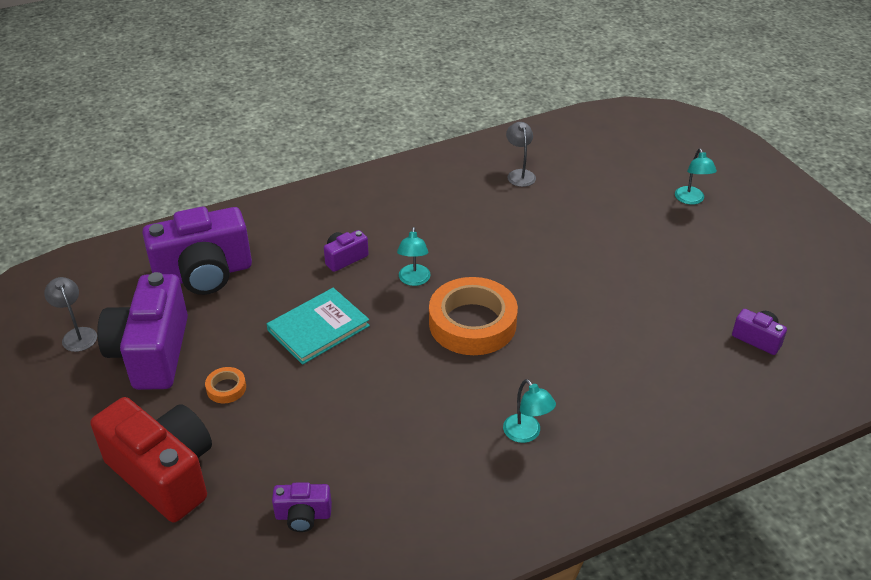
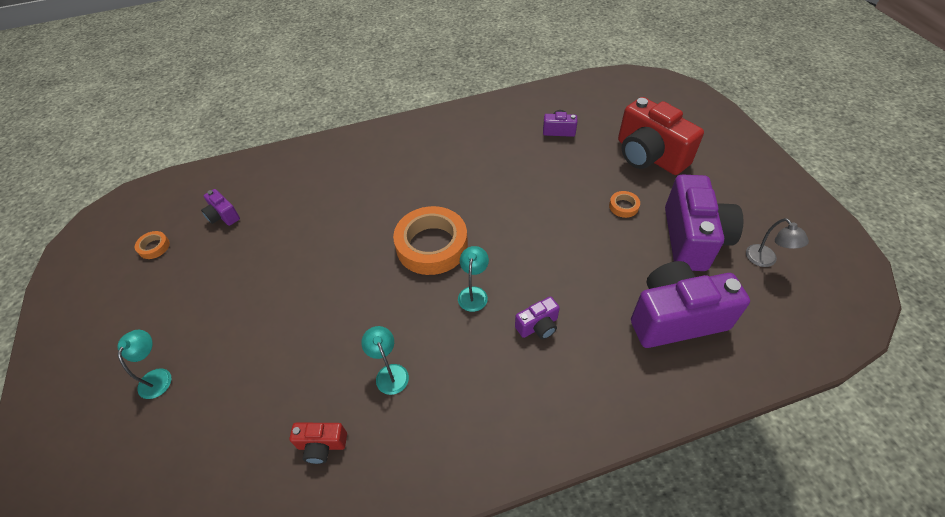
camera: 170 degrees left, 10 degrees up
(318, 328) = (559, 251): turquoise book -> none
(519, 174) = (322, 445): grey lamp -> red camera
(526, 434) = (417, 164): turquoise lamp -> turquoise lamp (389, 373)
(808, 298) = (154, 247): none -> orange tape

